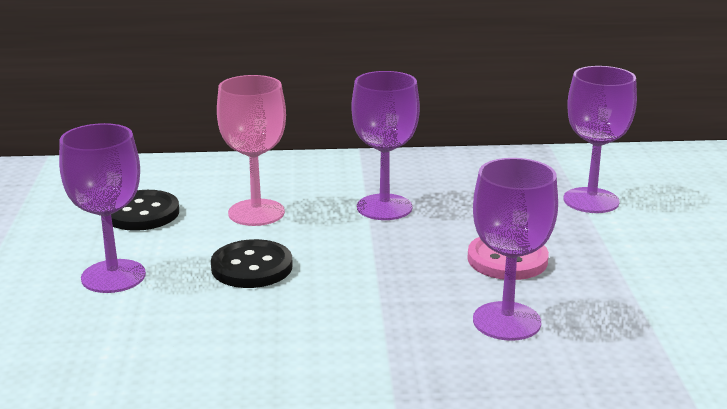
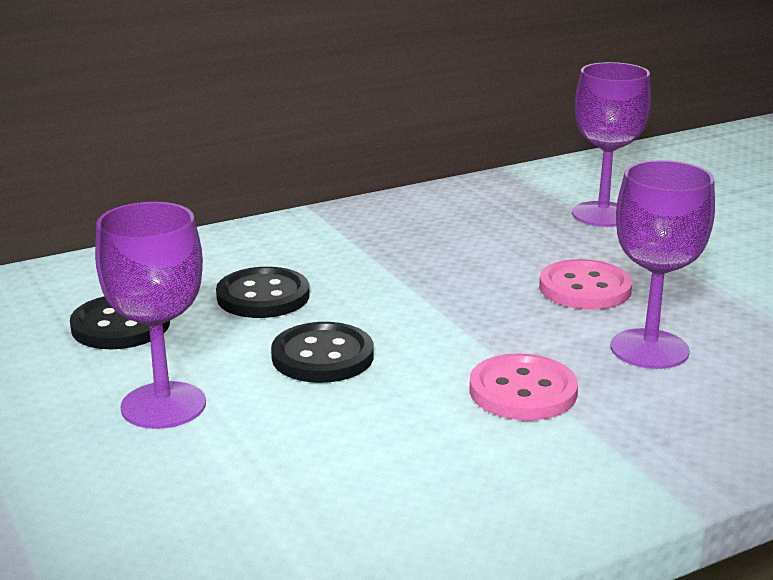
camera: 25 degrees left, 0 degrees up
(256, 213) = (263, 296): pink goblet -> black button
(369, 329) = (522, 391): none -> pink button
(384, 207) = (402, 262): purple goblet -> none

